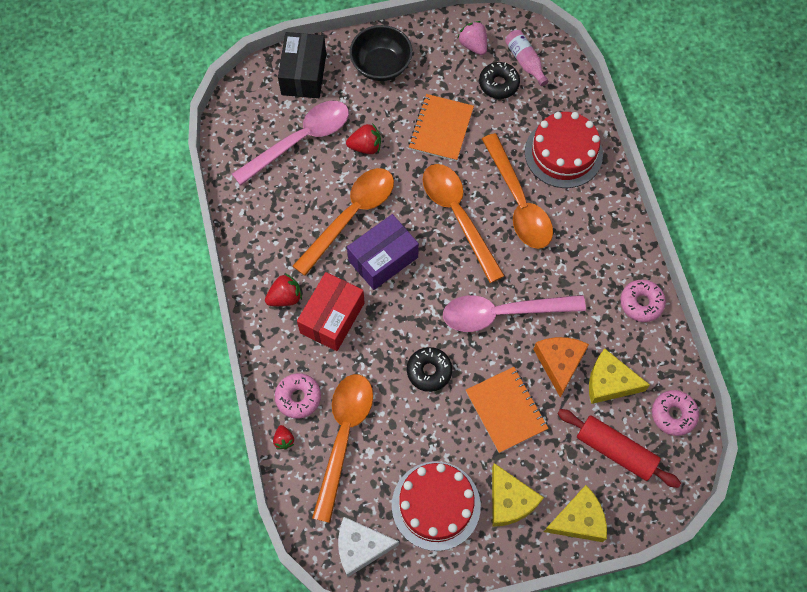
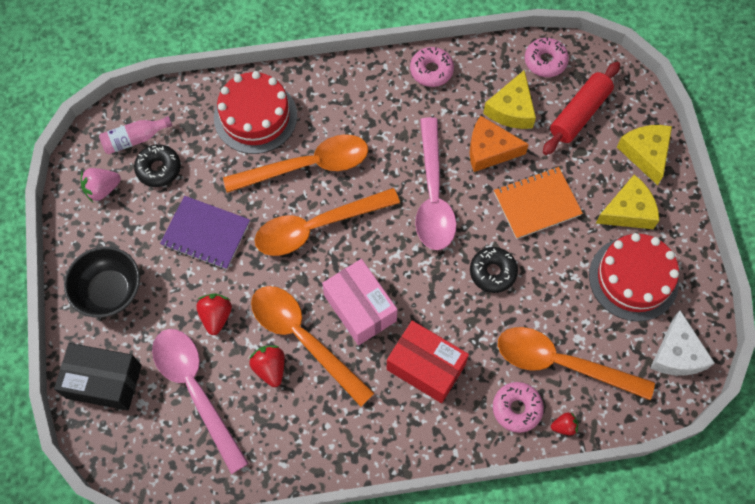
camera: 85 degrees left, 0 degrees up
(285, 297) = (397, 417): red strawberry -> red strawberry (270, 368)
(383, 259) = (360, 308): purple box -> pink box
(441, 129) = (206, 234): orange notebook -> purple notebook

